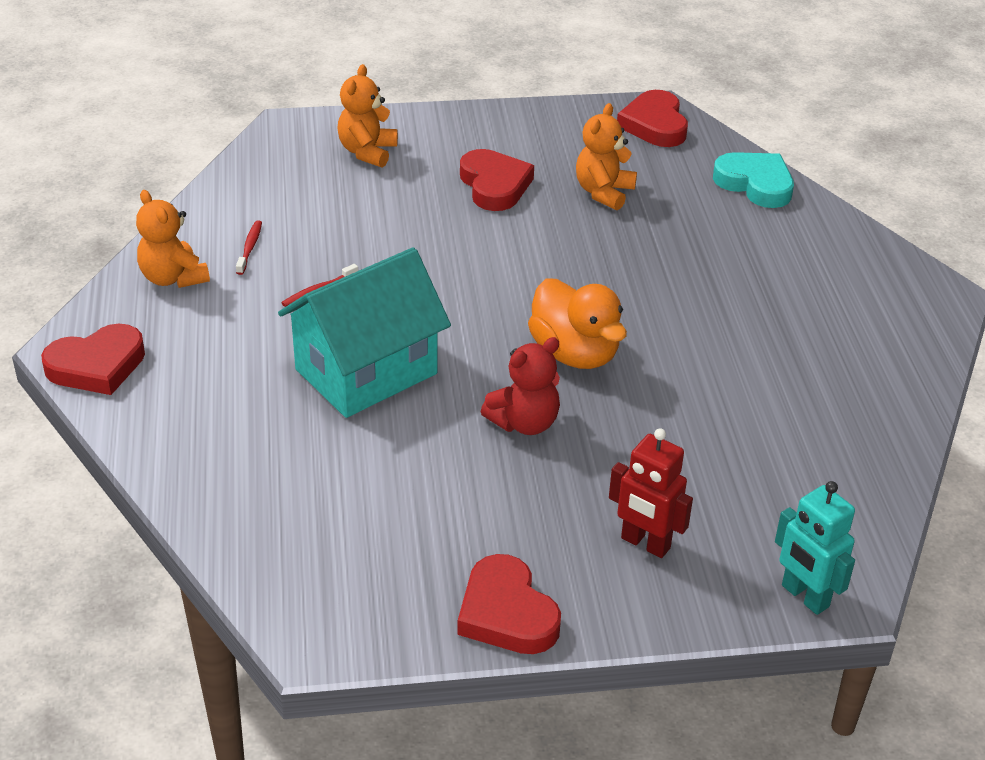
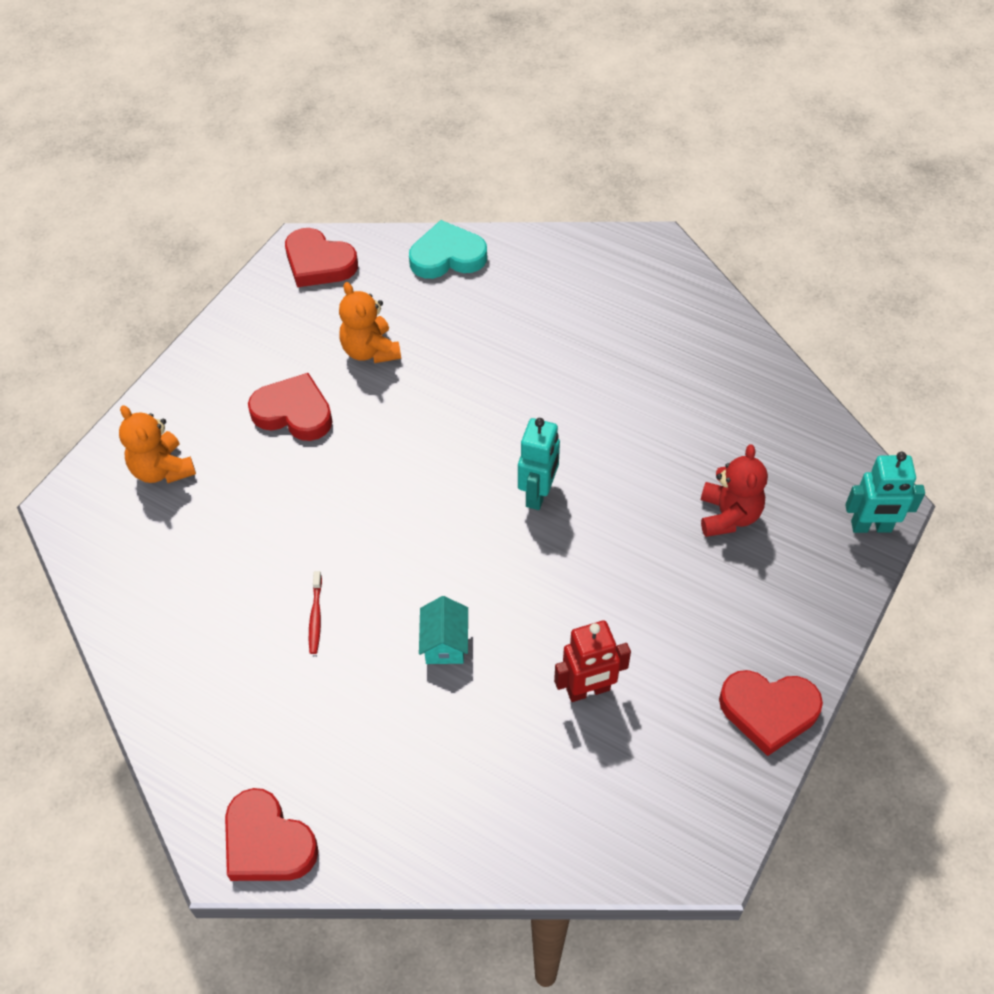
camera: 50 degrees left, 15 degrees up
(97, 366) = (267, 842): red heart -> red heart turned 120 degrees clockwise
(173, 278) = (199, 716): orange teddy bear -> none
(250, 247) = (212, 634): red toothbrush -> none
(366, 371) = (445, 643): turquoise house -> turquoise house, size x0.43
(524, 423) = (587, 575): red teddy bear -> red teddy bear (728, 515)
(575, 353) = (538, 494): orange duck -> turquoise robot
(645, 543) = (762, 583): red robot -> red robot (588, 690)

